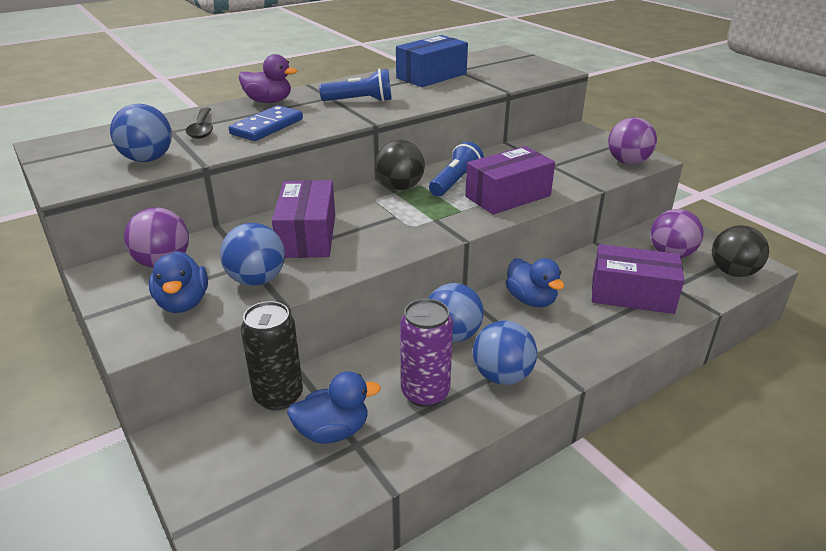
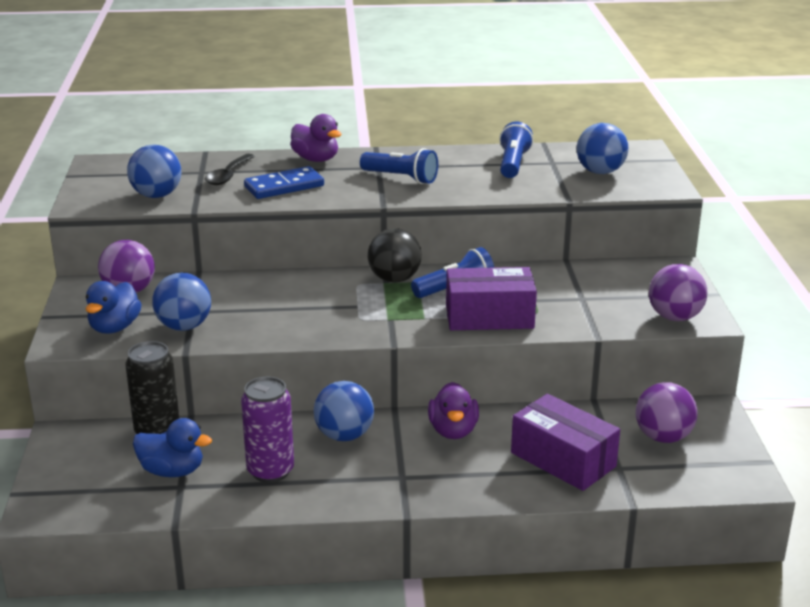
camera: 30 degrees right, 5 degrees down
(307, 236) = (261, 301): purple box -> none
(431, 76) = (513, 164): blue box -> blue flashlight
(502, 376) = (349, 482): blue ball -> blue ball (600, 172)
(531, 300) = (453, 431): blue duck -> purple duck
(732, 272) = (709, 476): black ball -> none

